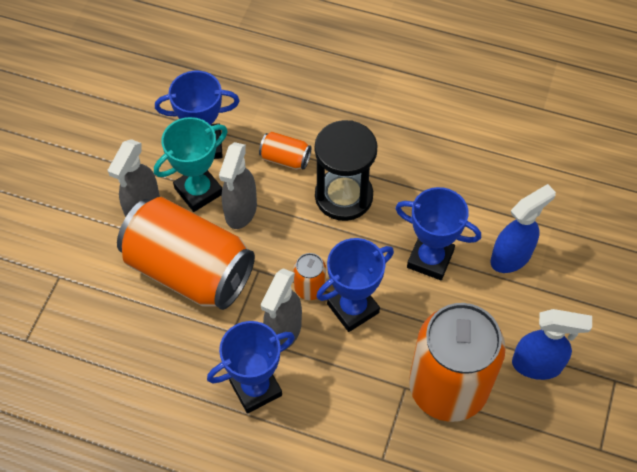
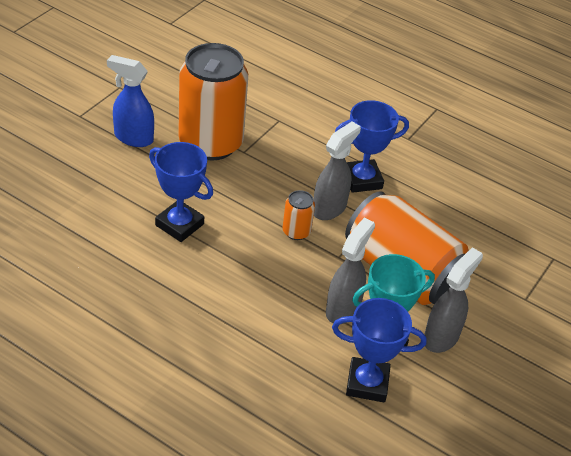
camera: 170 degrees left, 15 degrees down
(285, 159) = (283, 346): orange can -> none
(343, 196) = (236, 295): black hourglass -> none
(353, 308) = (264, 208): blue trophy -> none
(511, 257) = (106, 207): blue spray bottle -> none

